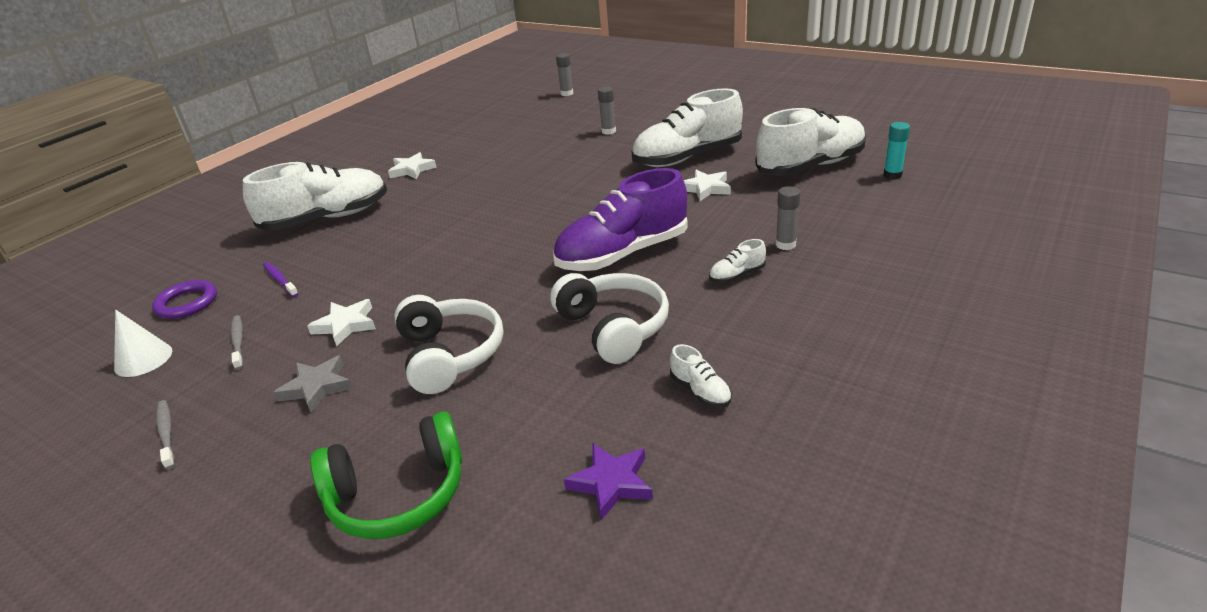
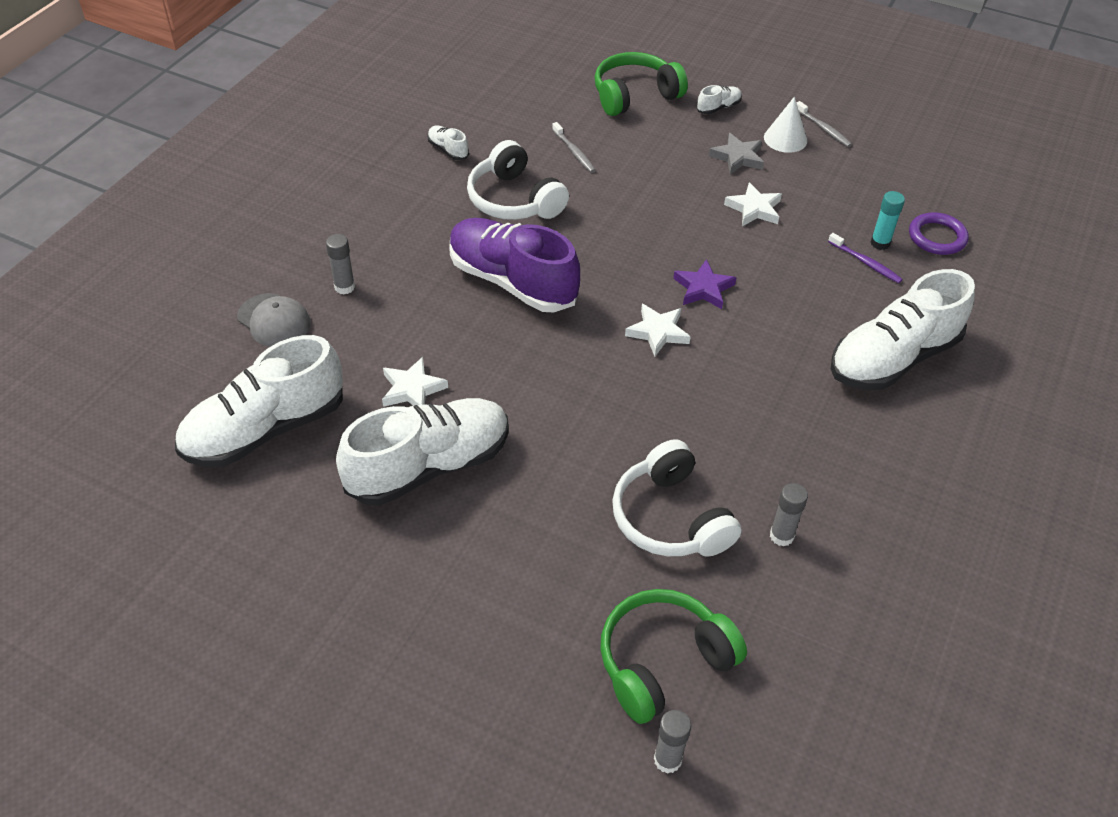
camera: 170 degrees right, 15 degrees up
(143, 359) = (910, 182): white cone -> white cone (785, 139)
(238, 342) = (840, 195): grey toothbrush -> grey toothbrush (574, 152)
(412, 170) = (846, 467): white star -> white star (658, 332)
(450, 355) = (645, 180): white headphones -> white headphones (670, 518)
(559, 111) = (663, 662): none -> green headphones
(608, 131) = (555, 564): grey glue stick -> grey glue stick (781, 536)
(611, 483) = (507, 100): purple star -> purple star (703, 288)
(622, 254) = (512, 281): purple shoe -> purple shoe turned 105 degrees counterclockwise
(737, 275) = (402, 250): white shoe -> white shoe (718, 107)
(840, 220) = (274, 320): none -> grey cap
(892, 175) = (173, 401): turquoise glue stick -> turquoise glue stick (880, 243)

